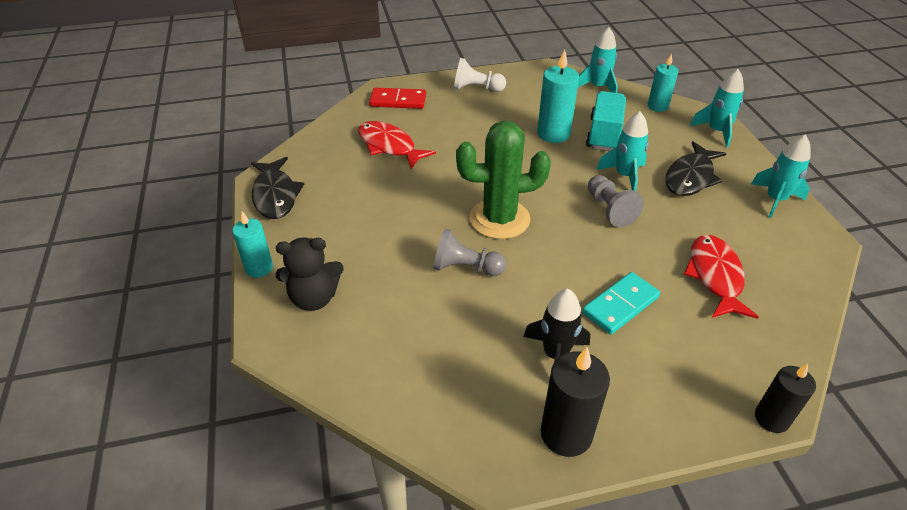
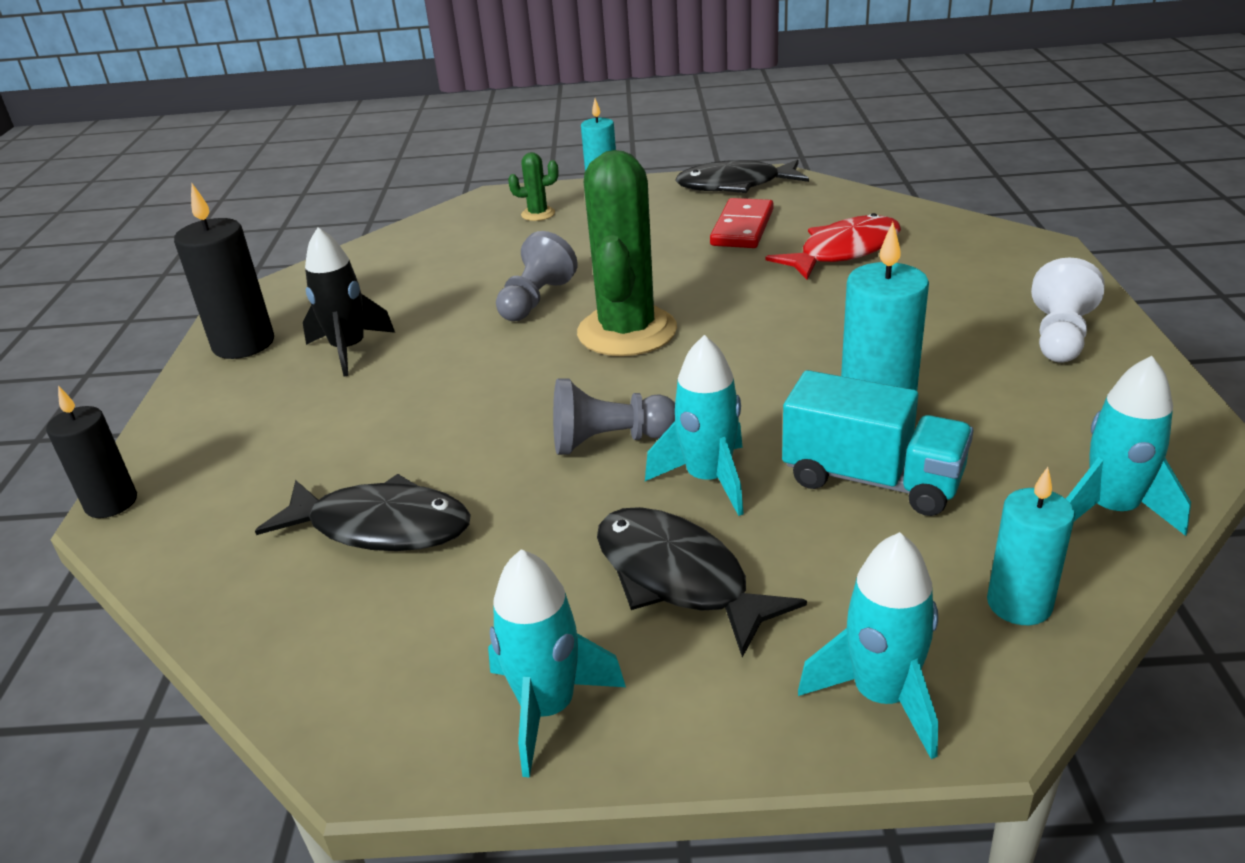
camera: 105 degrees right, 10 degrees down
(314, 298) = (538, 214): black teddy bear -> green cactus
(398, 101) = (993, 258): red domino -> red domino (742, 228)
(620, 305) = (390, 412): turquoise domino -> none
(715, 276) = (381, 526): red fish -> black fish

